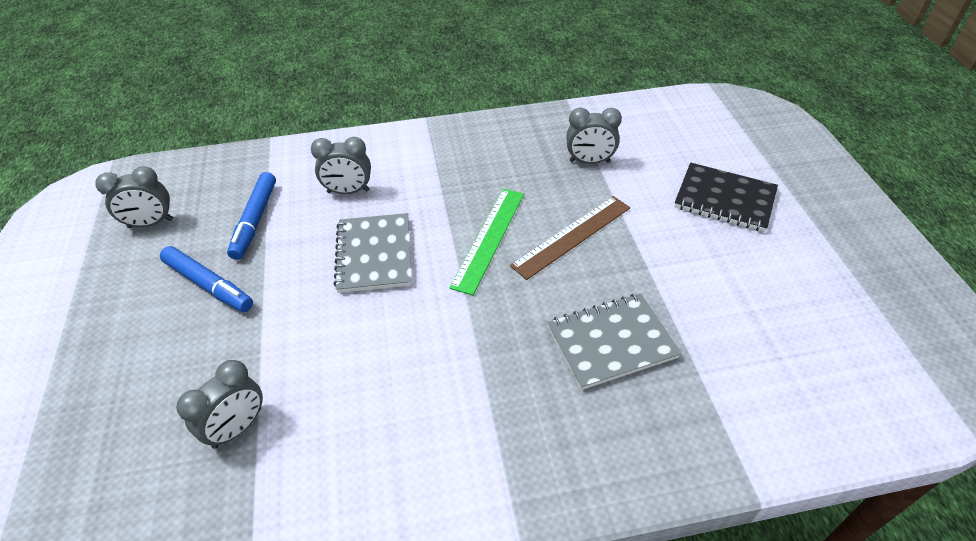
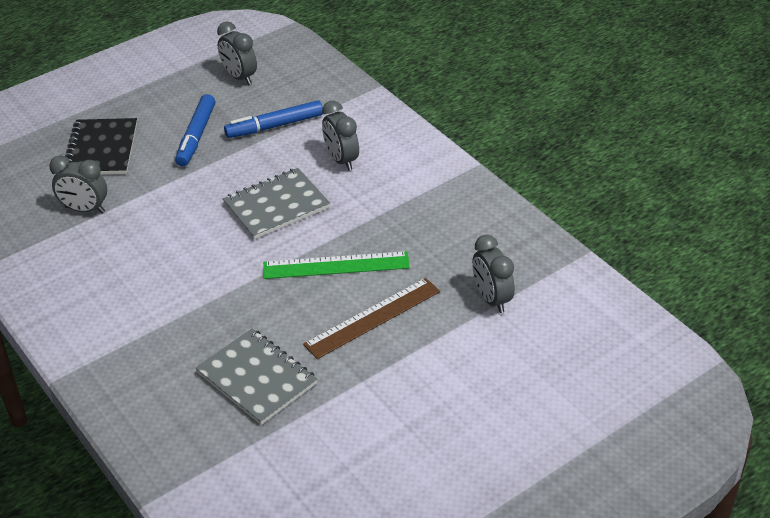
camera: 65 degrees right, 5 degrees down
(572, 236) = (372, 317): brown ruler -> brown ruler turned 60 degrees counterclockwise
(724, 199) = (501, 417): black notebook -> black notebook (101, 149)

